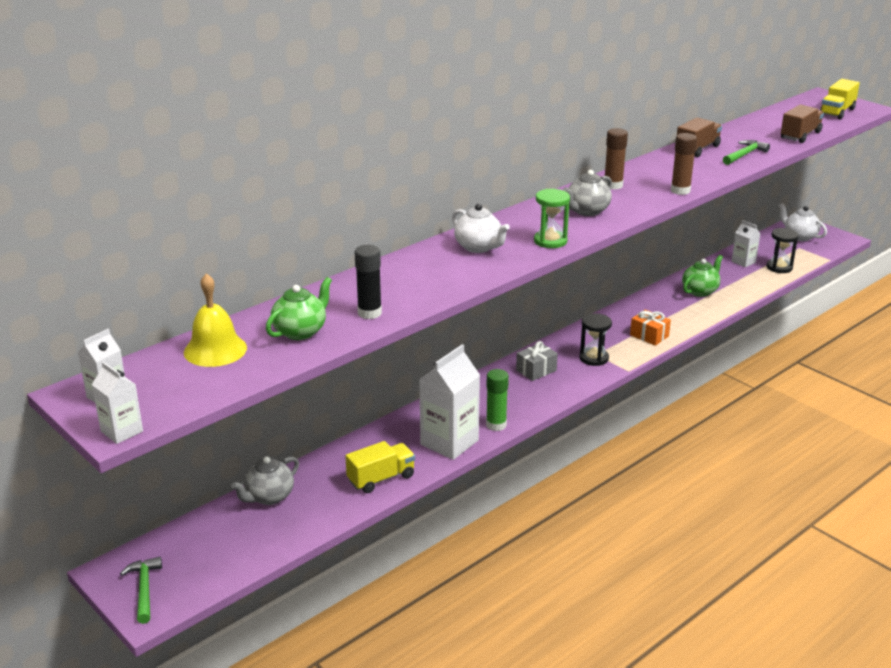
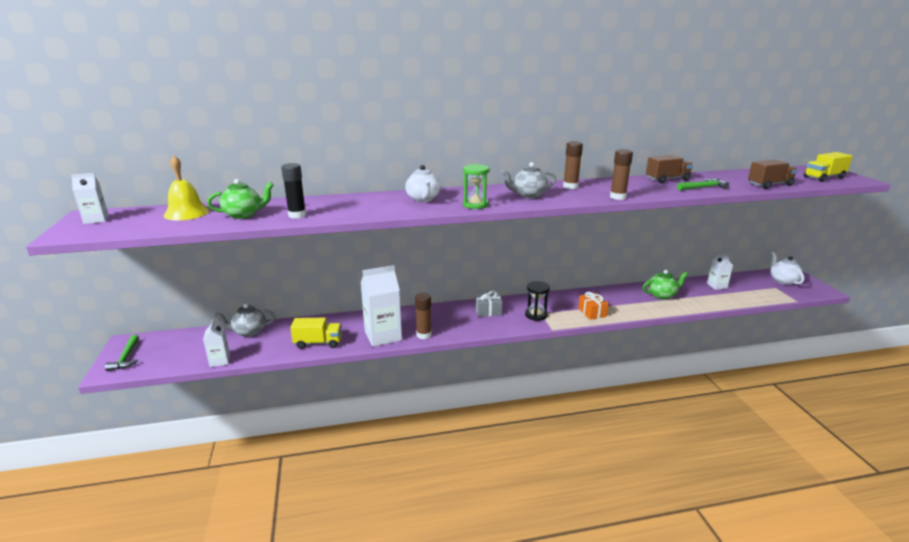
camera: 30 degrees right, 5 degrees down
(122, 431) = (65, 236): white carton -> white carton (220, 361)
(144, 589) = (126, 357): green hammer -> green hammer turned 150 degrees clockwise
(496, 425) = (424, 335): green glue stick -> brown glue stick
(779, 267) = (745, 296): black hourglass -> none

